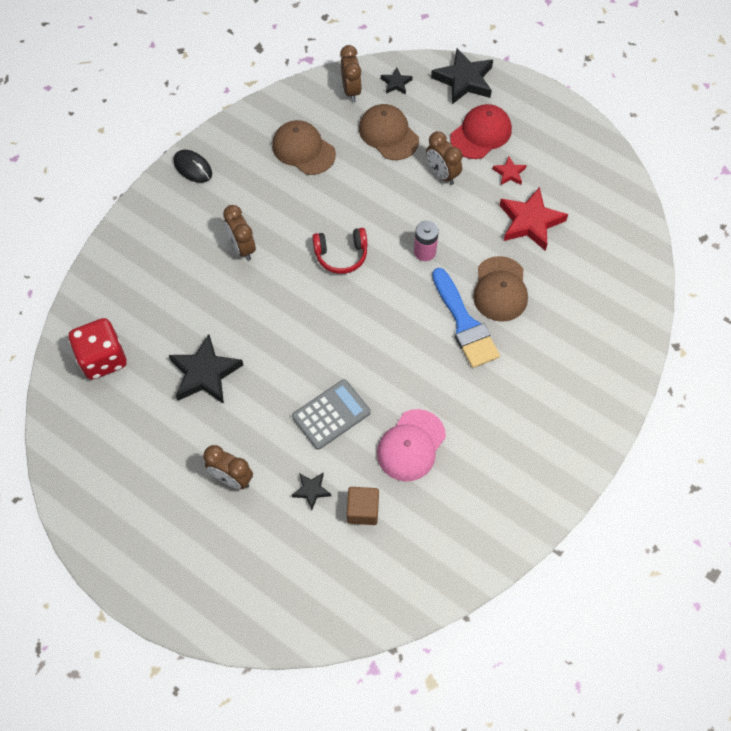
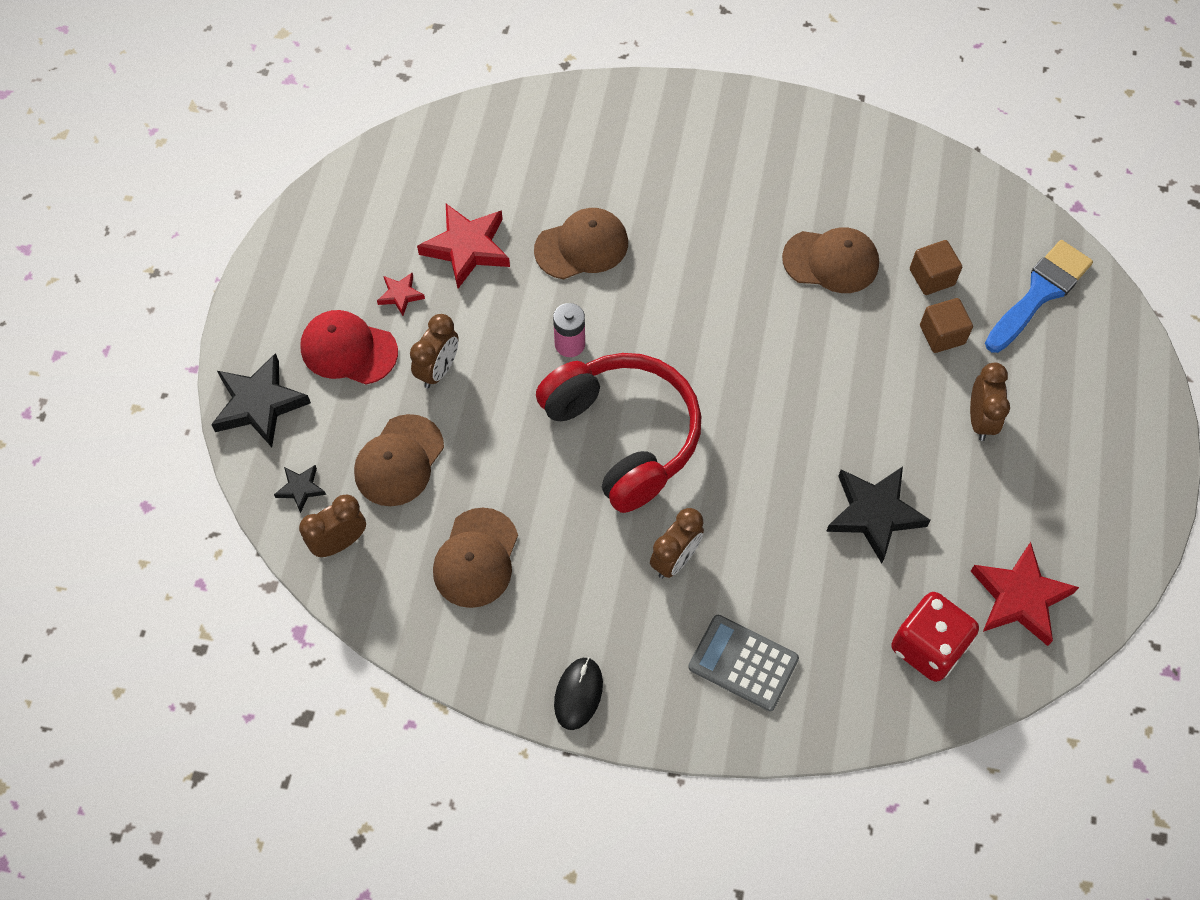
camera: 115 degrees left, 0 degrees up
(98, 431) = (1020, 597): none -> red star
(311, 490) = (942, 334): black star -> brown cube
(331, 414) = (843, 354): grey calculator -> grey calculator (743, 663)
(341, 255) = (624, 435): red headphones -> red headphones, size x2.02
(411, 445) = (831, 261): pink cap -> brown cap
(464, 323) = (648, 265): blue brush -> blue brush (1039, 293)

